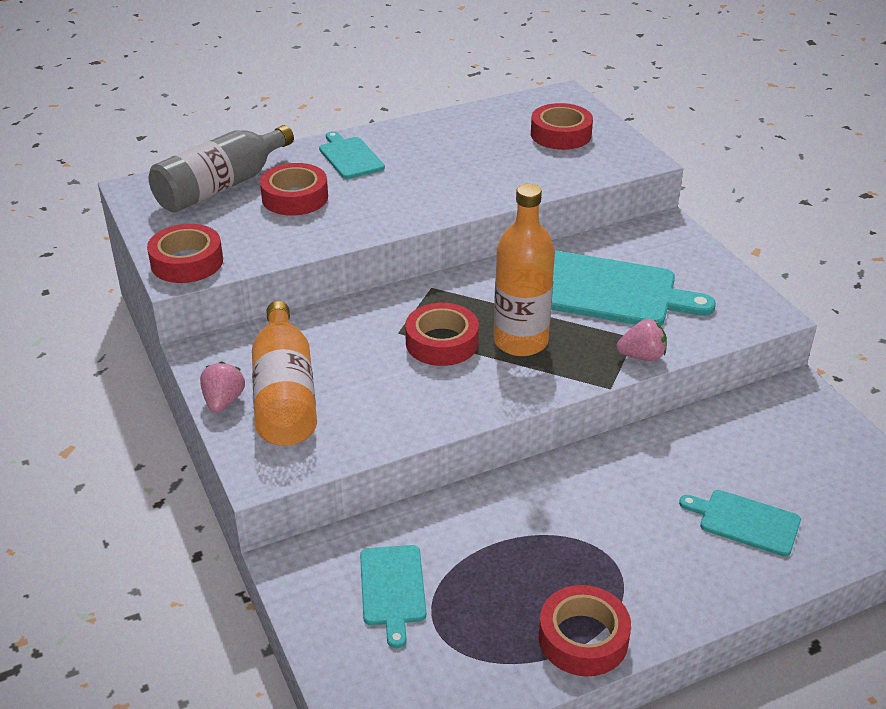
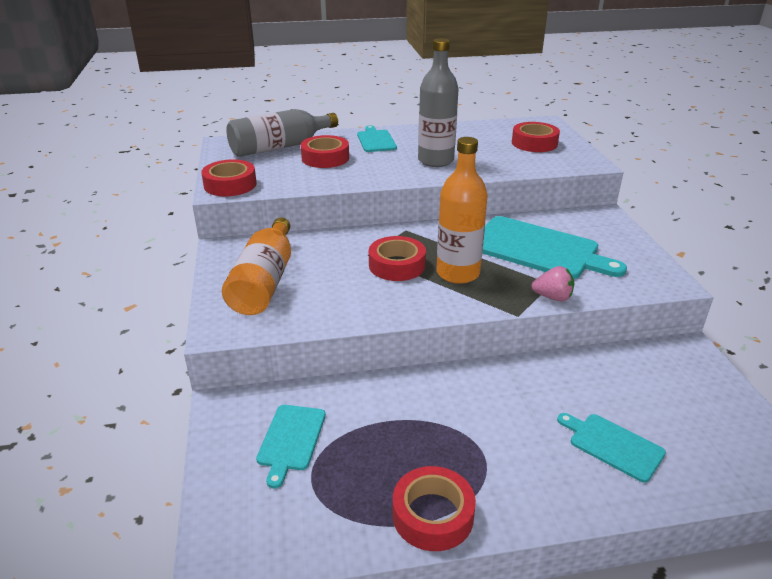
camera: 15 degrees right, 5 degrees down
(223, 401) = (219, 279): pink strawberry -> none
(445, 182) = (435, 161): none -> grey bottle

